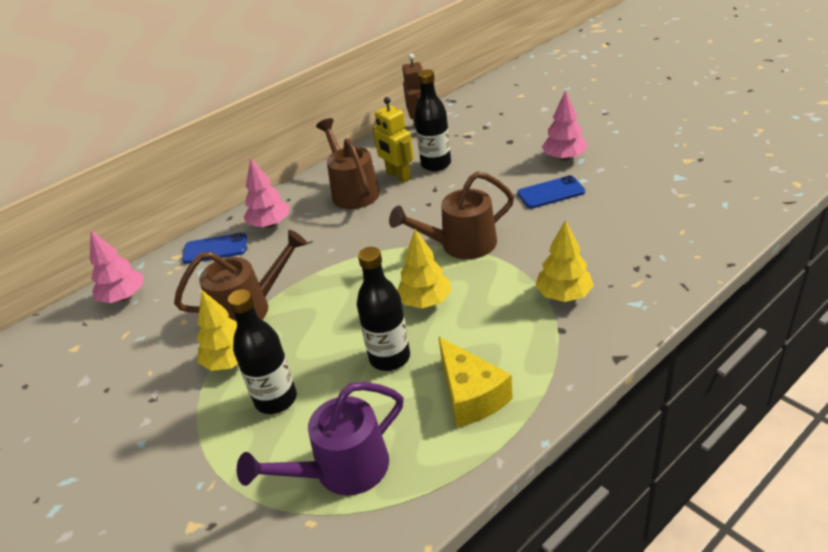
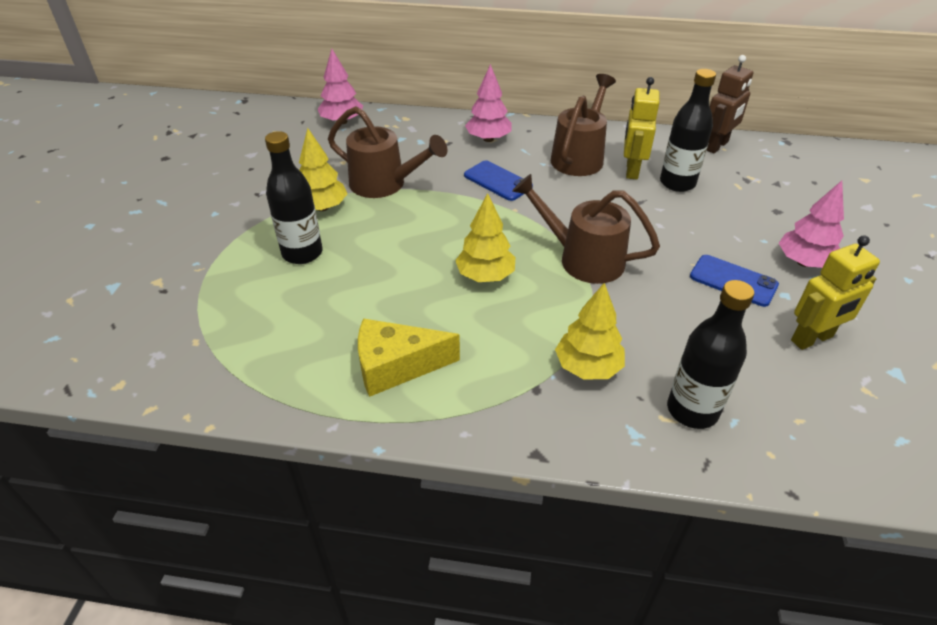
camera: 45 degrees right, 5 degrees up
(215, 249) = (432, 130): blue phone -> blue phone (497, 181)
(341, 471) = (256, 330): purple watering can -> none
(389, 358) = (398, 291): black bottle -> black bottle (692, 410)
(471, 395) = (396, 366): yellow cheese -> yellow cheese turned 60 degrees clockwise
(627, 191) = (812, 339): none -> yellow robot

